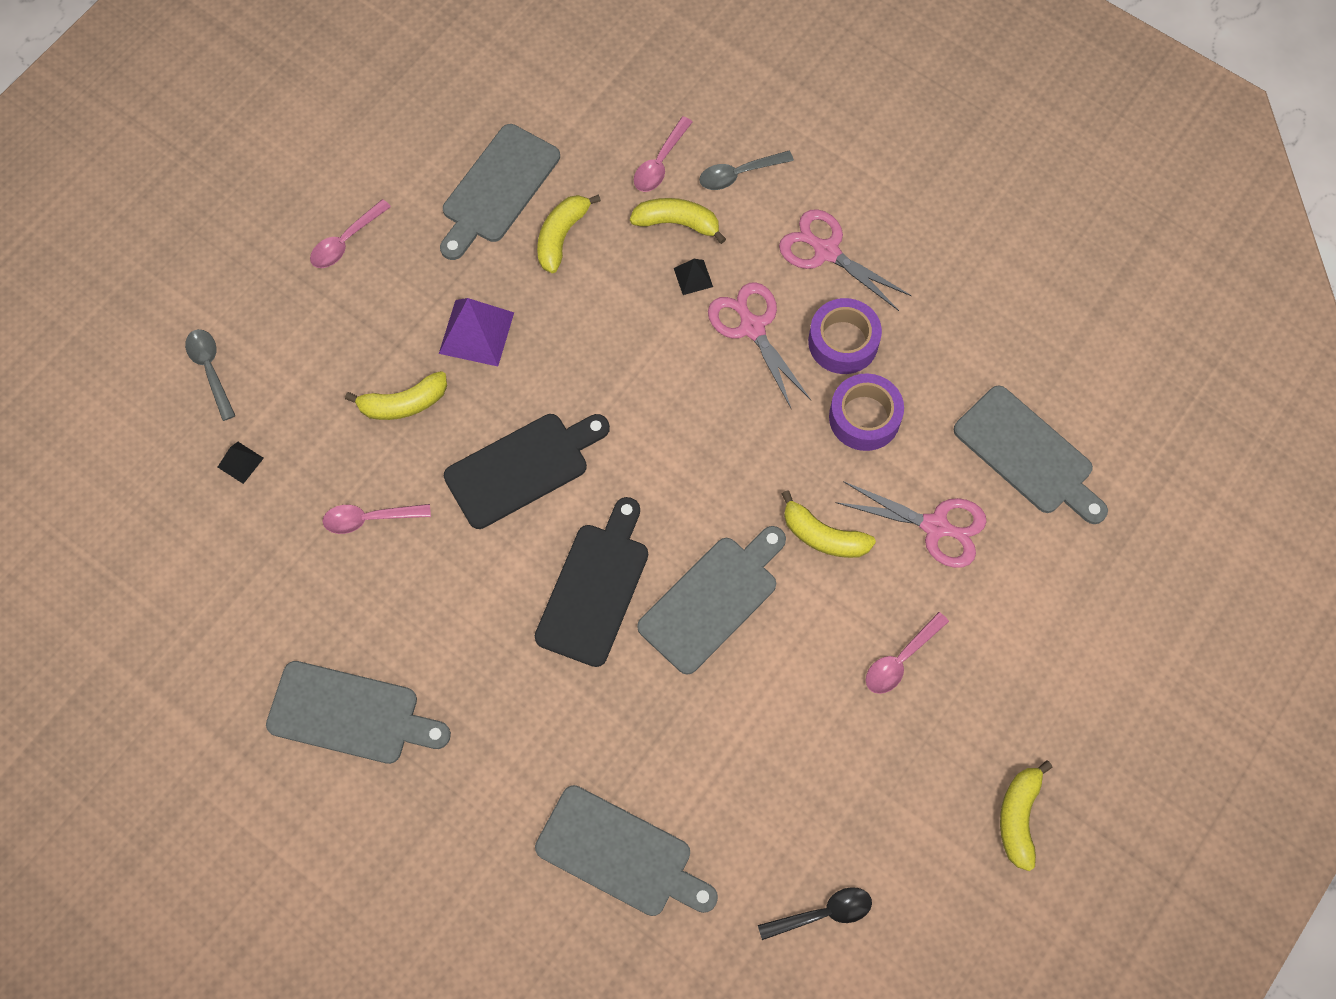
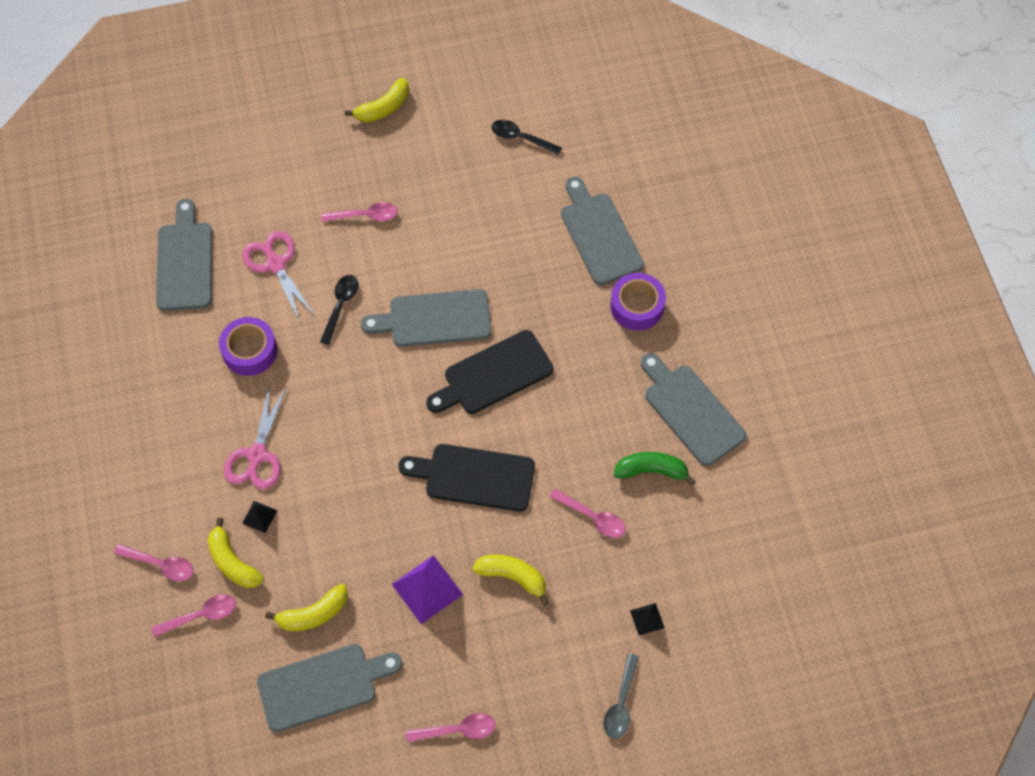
camera: 140 degrees left, 5 degrees down
(345, 614) = (651, 470): none -> green banana
(738, 174) = (161, 564): grey spoon -> pink spoon
(823, 536) = (340, 306): yellow banana -> black spoon
(826, 251) = (163, 467): pink scissors -> none
(843, 342) = (214, 403): purple tape -> purple tape (637, 306)

